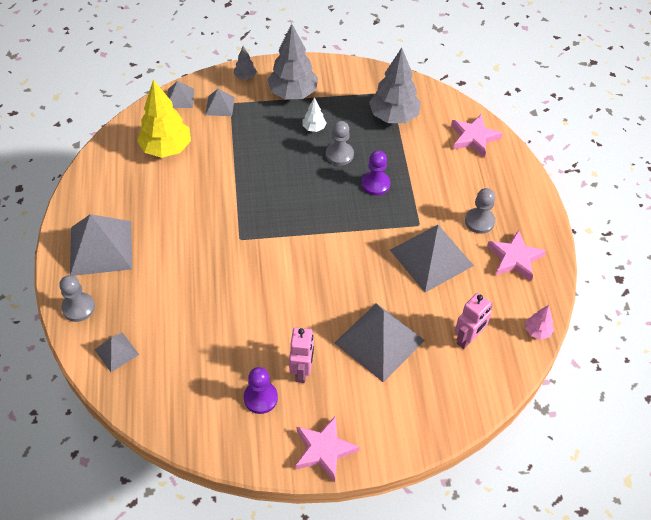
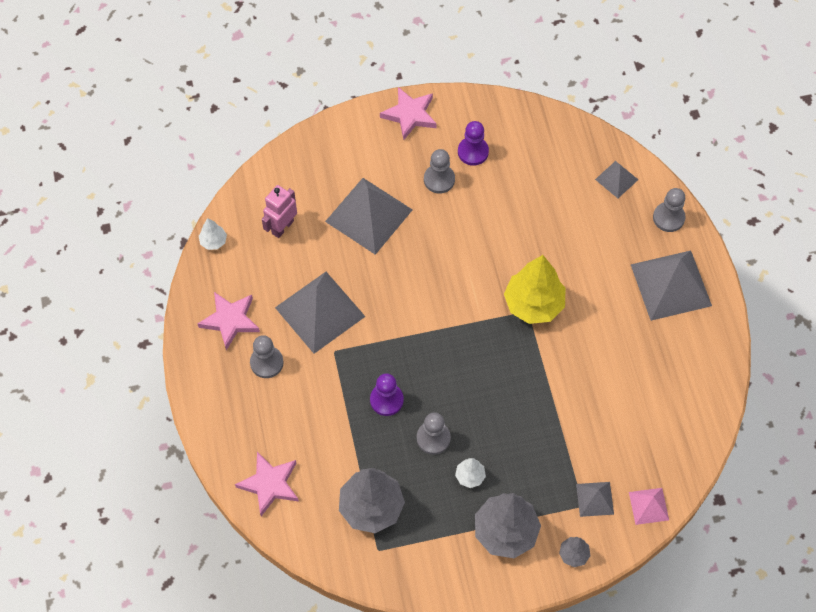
camera: 175 degrees right, 10 degrees up
(166, 148) = (641, 423): yellow tree -> yellow tree (533, 304)
(180, 98) = (649, 506): grey pyramid -> pink pyramid
(302, 371) = (439, 179): pink robot -> grey pawn
(537, 331) = (213, 241): pink tree -> white tree

